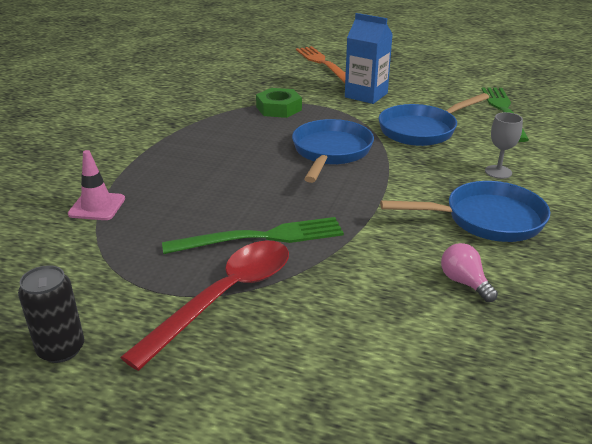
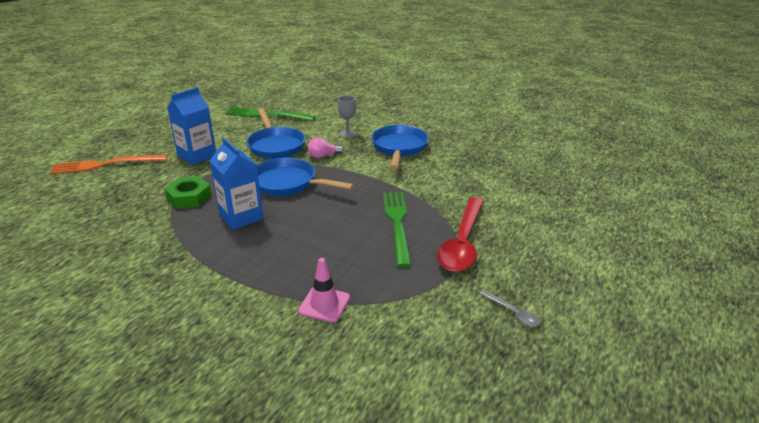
camera: 80 degrees left, 0 degrees up
(61, 349) = (513, 313): black can -> grey spoon
(224, 297) = (462, 243): red spoon -> red spoon turned 120 degrees counterclockwise
(249, 139) = (241, 217): none -> blue carton
(464, 282) = (457, 166): pink light bulb -> pink light bulb (323, 156)

